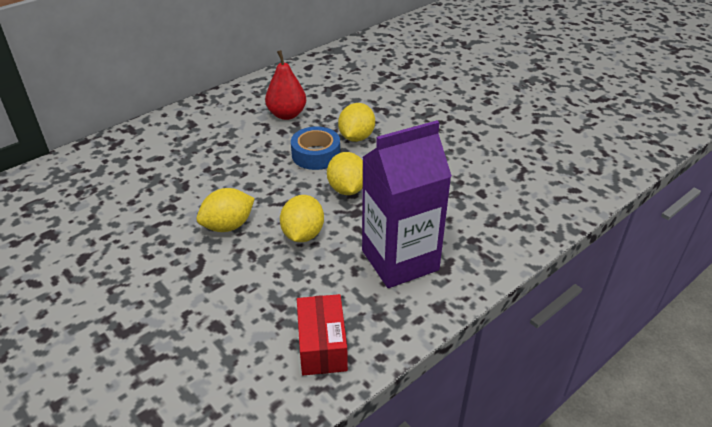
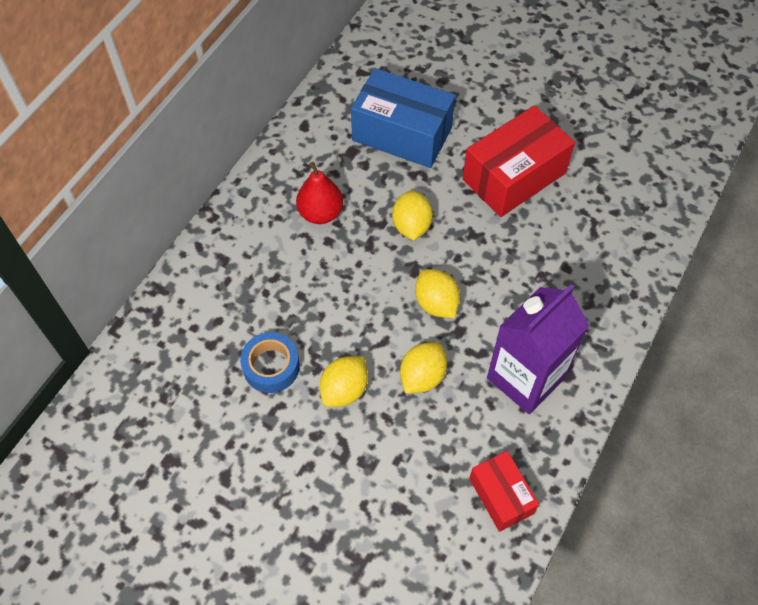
camera: 20 degrees left, 20 degrees up
(303, 234) = (422, 376): yellow lemon -> yellow lemon turned 45 degrees clockwise
(316, 155) = (382, 265): blue tape -> blue tape (271, 366)
(382, 85) = (402, 134): none -> blue box
(464, 127) = (514, 176): none -> red box

